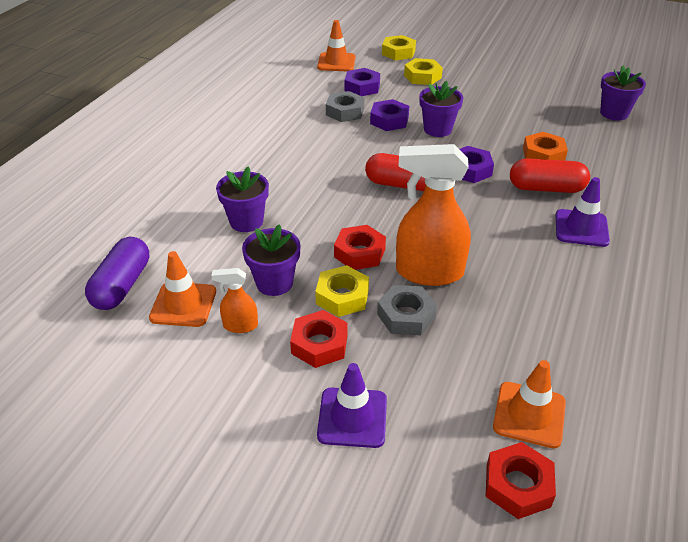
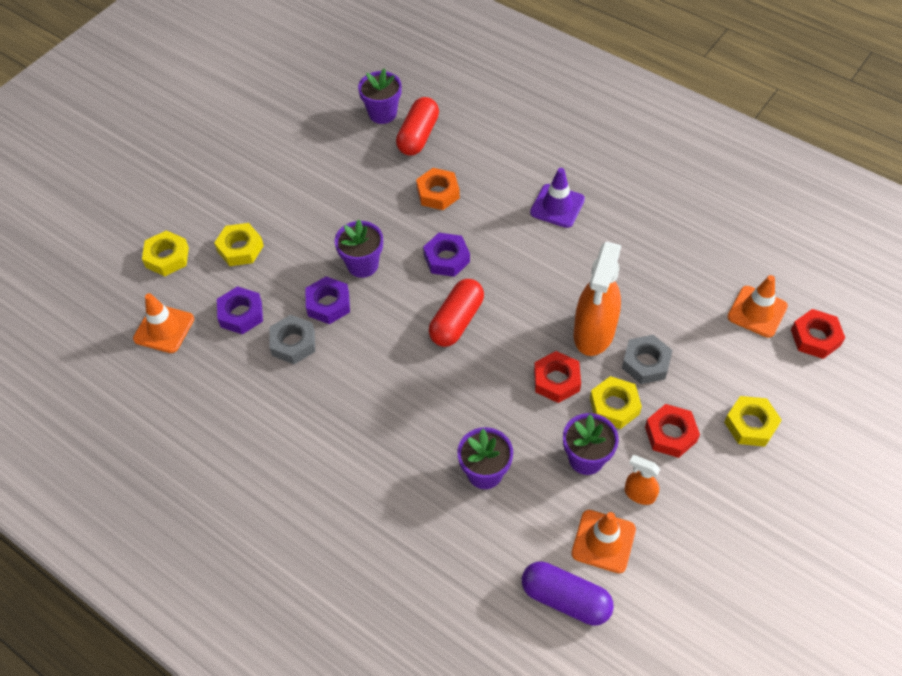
camera: 75 degrees left, 15 degrees up
(240, 325) = (639, 494): orange spray bottle -> orange spray bottle turned 105 degrees clockwise
(352, 417) = (750, 424): purple traffic cone -> yellow nut
(546, 188) = (493, 210): red capsule -> red capsule (418, 136)

